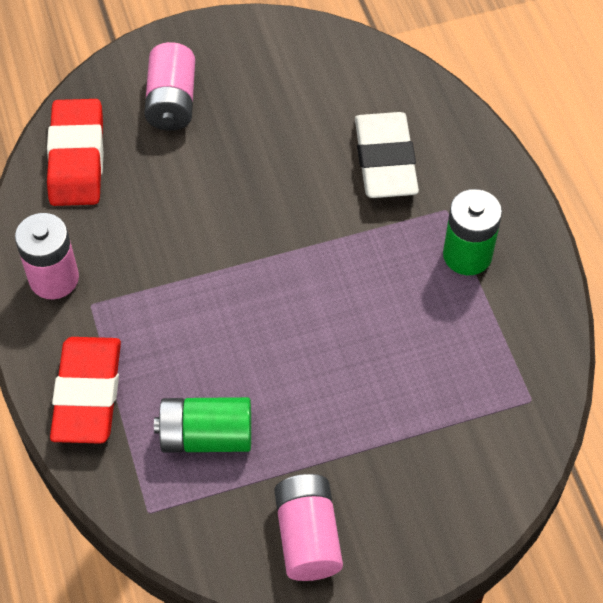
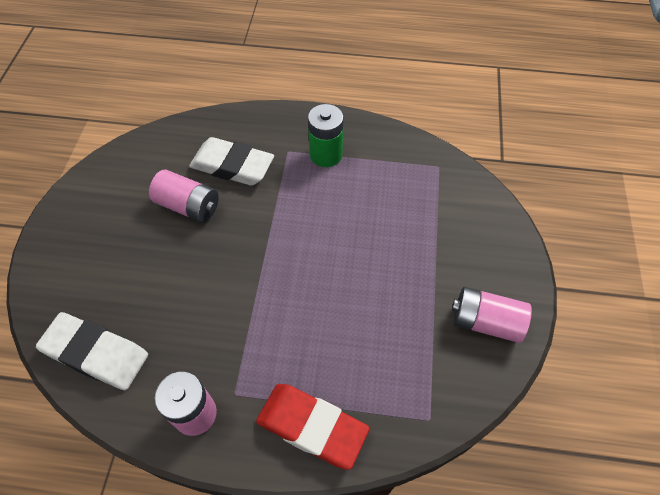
camera: 65 degrees left, 0 degrees up
(77, 158) = (96, 353): red eraser -> white eraser
(171, 101) = (95, 268): pink battery -> pink battery (188, 206)
(206, 436) = (385, 355): green battery -> none

